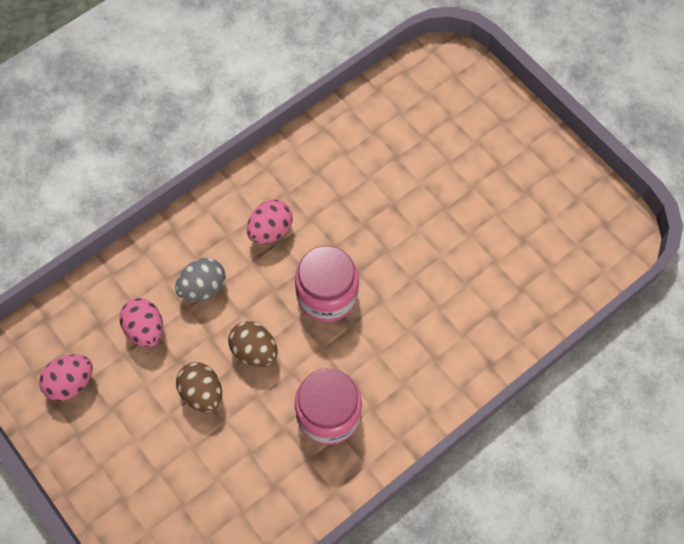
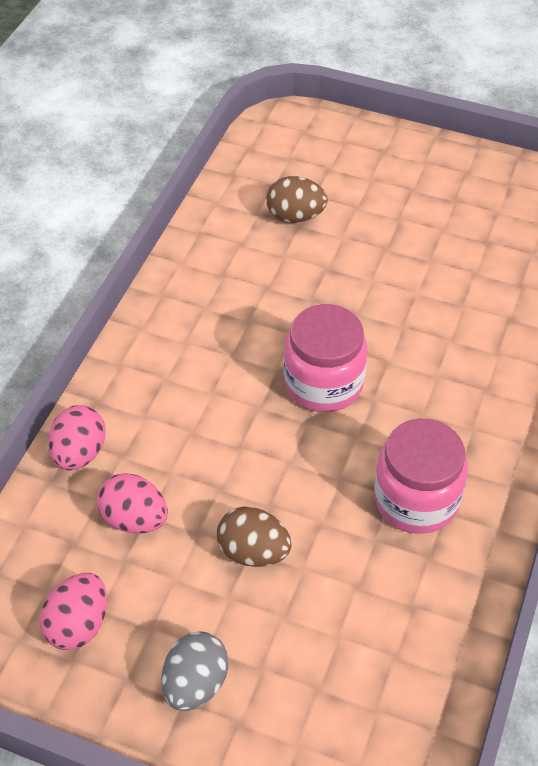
camera: 30 degrees left, 15 degrees down
(203, 287) = (174, 442): grey egg -> grey egg (195, 683)
(254, 351) = (283, 477): brown egg -> brown egg (295, 216)
(270, 230) = (212, 351): pink egg -> pink egg (79, 453)

